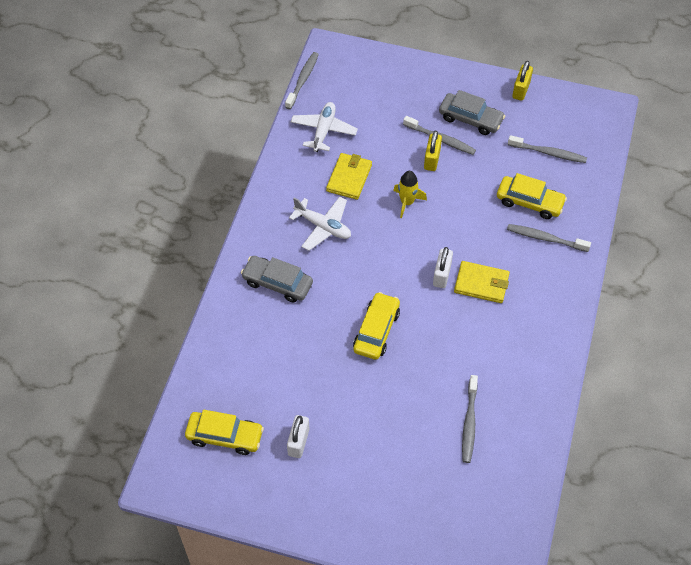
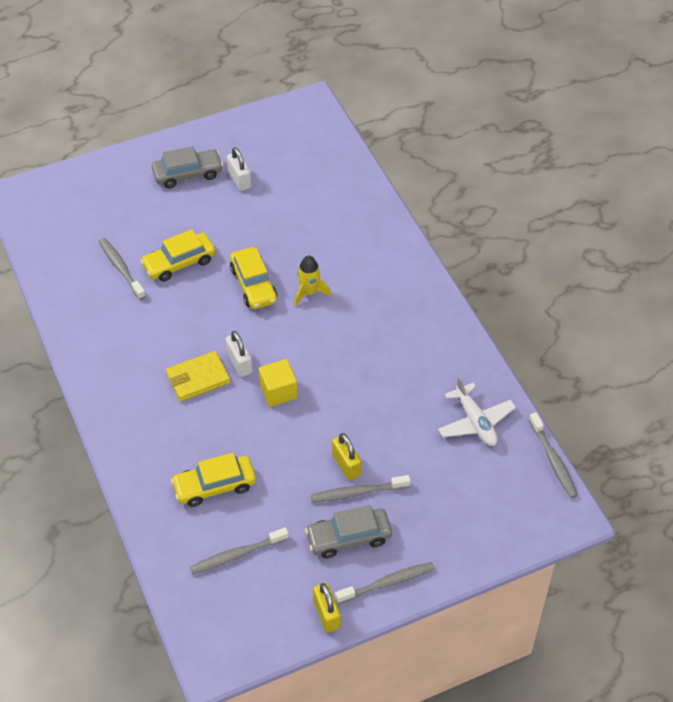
camera: 140 degrees right, 5 degrees down
(225, 436) = (295, 152): yellow car -> yellow car (179, 263)
(277, 283) = (369, 267): grey car -> grey car (188, 174)
(323, 227) = (380, 335): white plane -> none
(349, 178) = (404, 393): yellow wallet -> none
(407, 202) = (329, 406): yellow rocket -> yellow rocket (309, 293)
(432, 235) = (278, 391): none -> yellow cube
(545, 238) = (171, 459): grey toothbrush -> grey toothbrush (387, 583)

